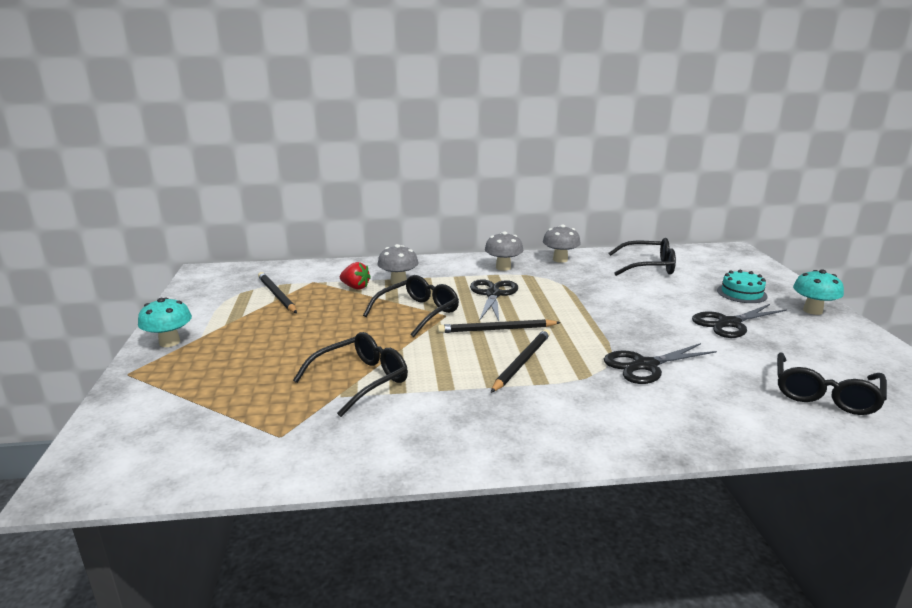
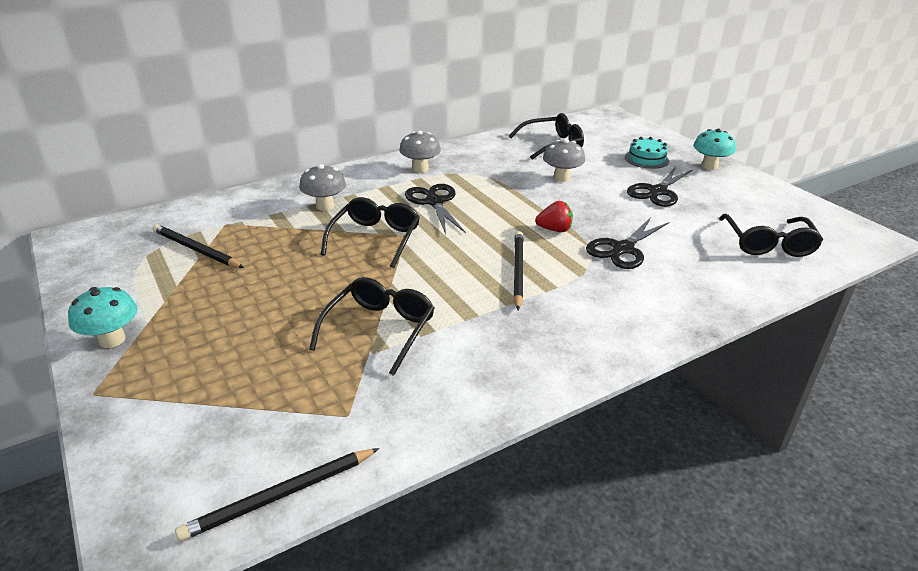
camera: 25 degrees left, 10 degrees up
(355, 287) = (282, 221): red strawberry -> red strawberry (554, 230)
(496, 329) = (468, 241): black pencil -> black pencil (280, 496)
(560, 259) = (468, 150): grey mushroom -> grey mushroom (561, 178)

